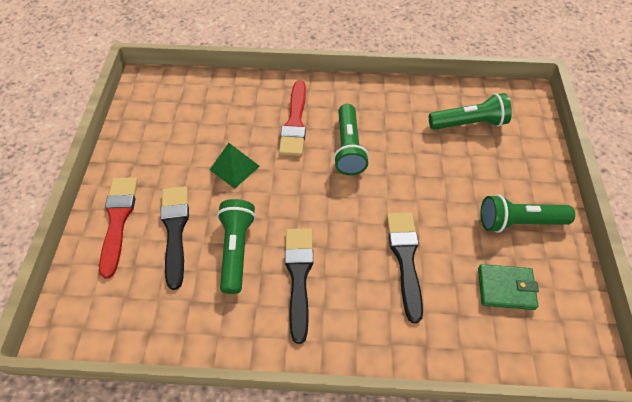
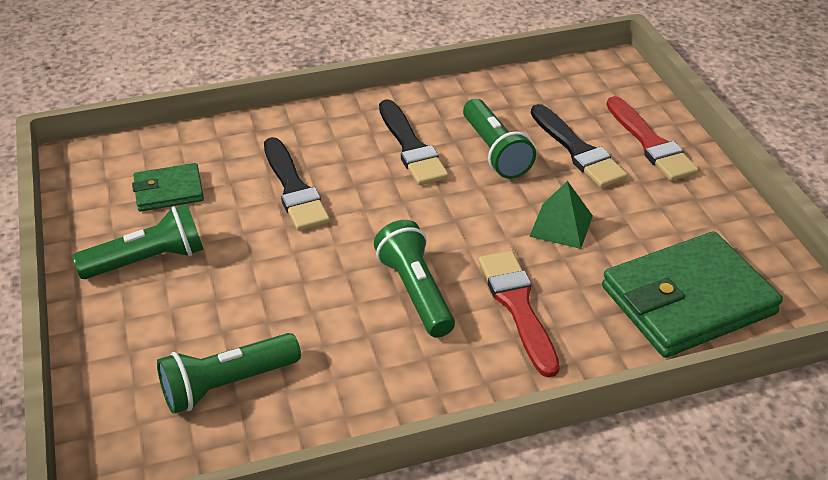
camera: 160 degrees right, 15 degrees down
(201, 100) = (687, 300): none -> green wallet

